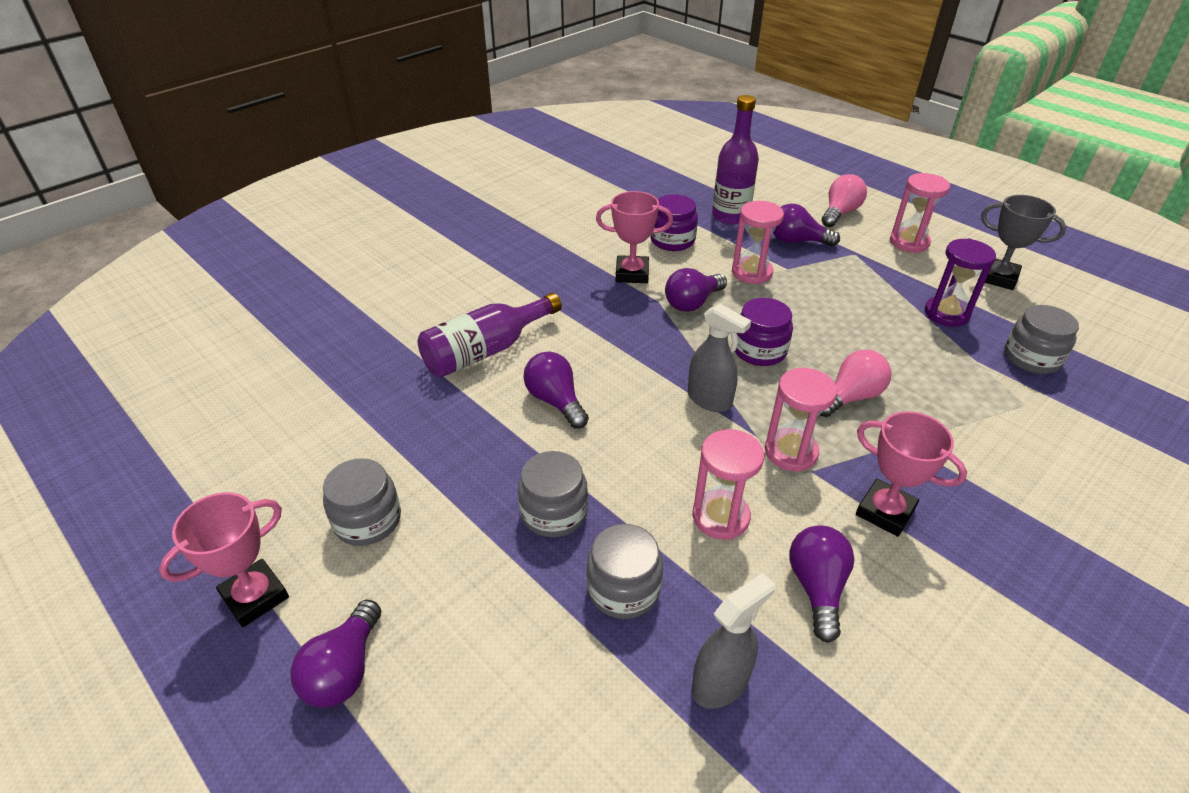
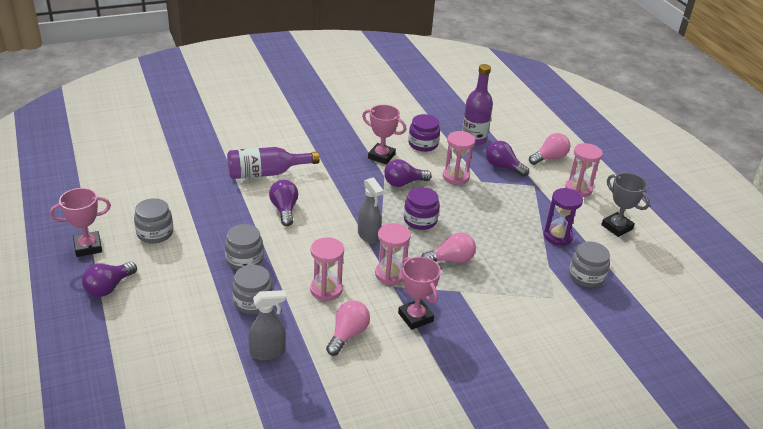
camera: 20 degrees right, 5 degrees down
(817, 588) = (347, 335): purple light bulb -> pink light bulb

